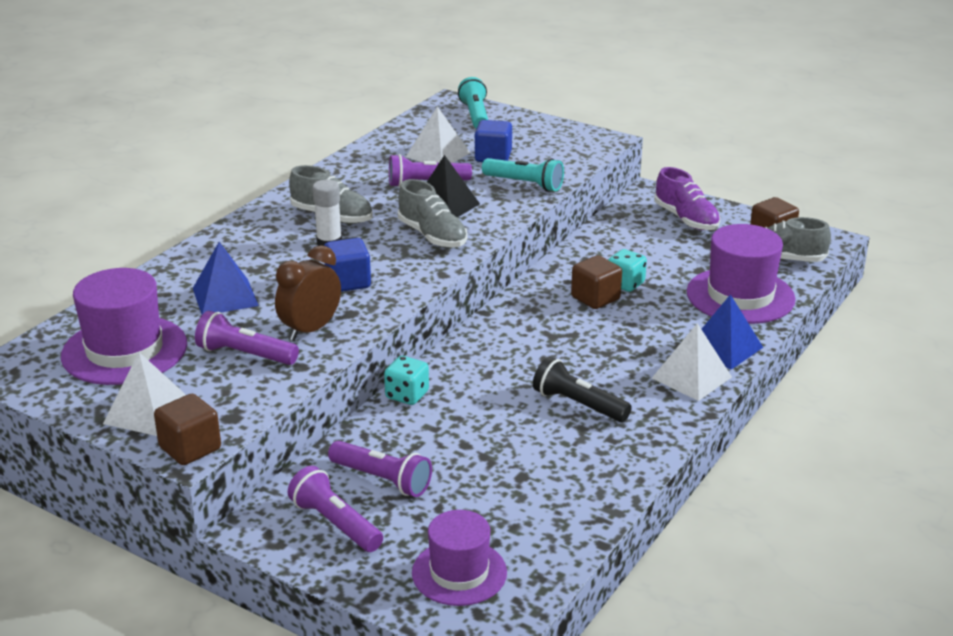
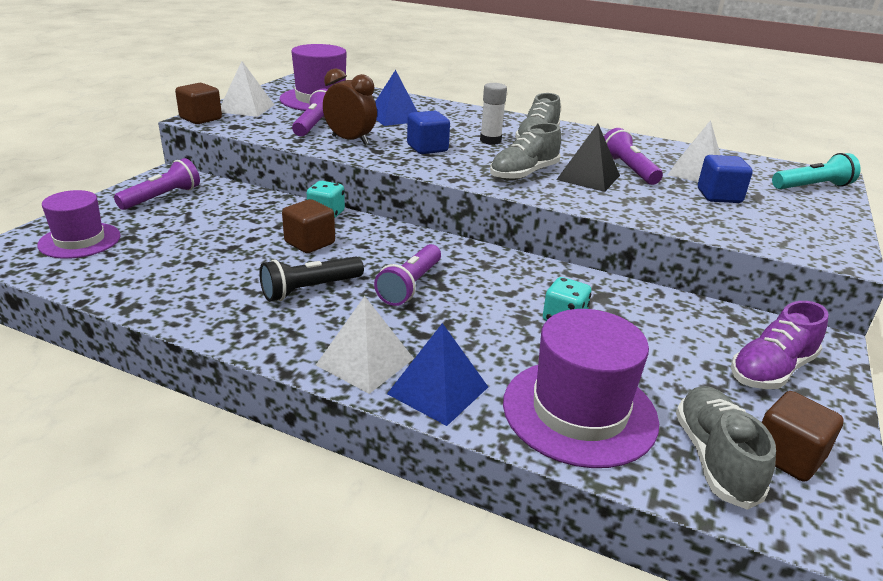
camera: 80 degrees right, 0 degrees up
(382, 479) = (210, 210): purple flashlight -> purple flashlight (410, 285)
(524, 184) = (668, 211): turquoise flashlight -> none
(578, 404) = (310, 289): black flashlight -> black flashlight turned 150 degrees counterclockwise
(595, 298) = (522, 299): brown cube -> brown cube (310, 243)

